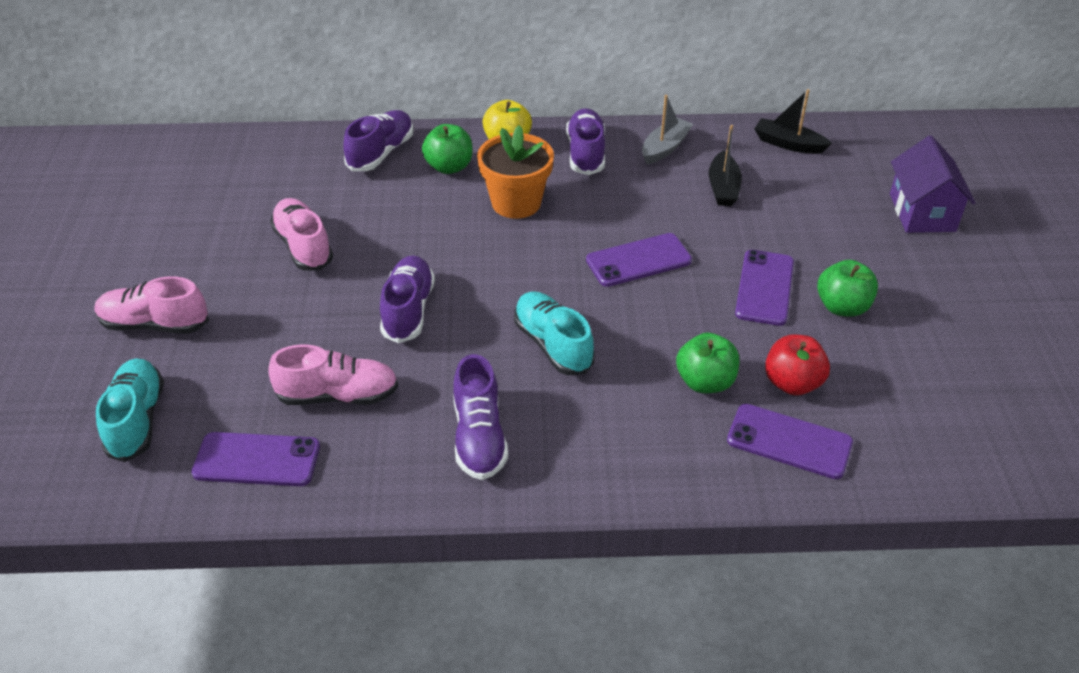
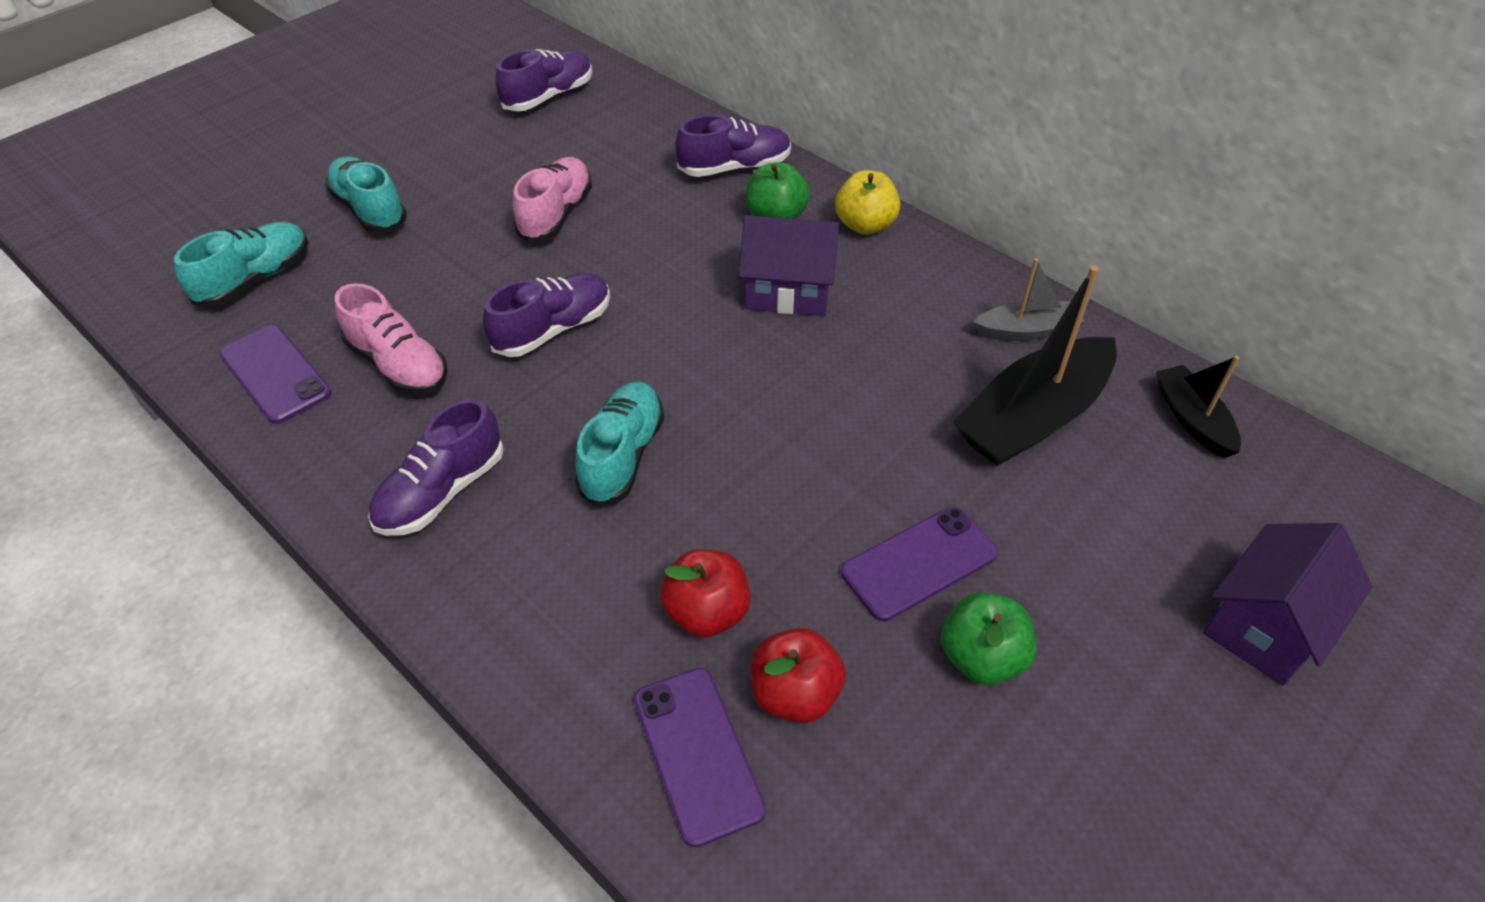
camera: 45 degrees right, 5 degrees up
(154, 324) = (370, 209): pink shoe -> turquoise shoe
(516, 203) = (788, 291): orange flower pot -> purple house
(586, 153) = (929, 284): purple shoe -> purple shoe (549, 97)
(638, 260) = (824, 432): purple phone -> none
(705, 382) = (707, 612): green apple -> red apple
(723, 188) = (1033, 417): black boat -> black boat, size x1.80

